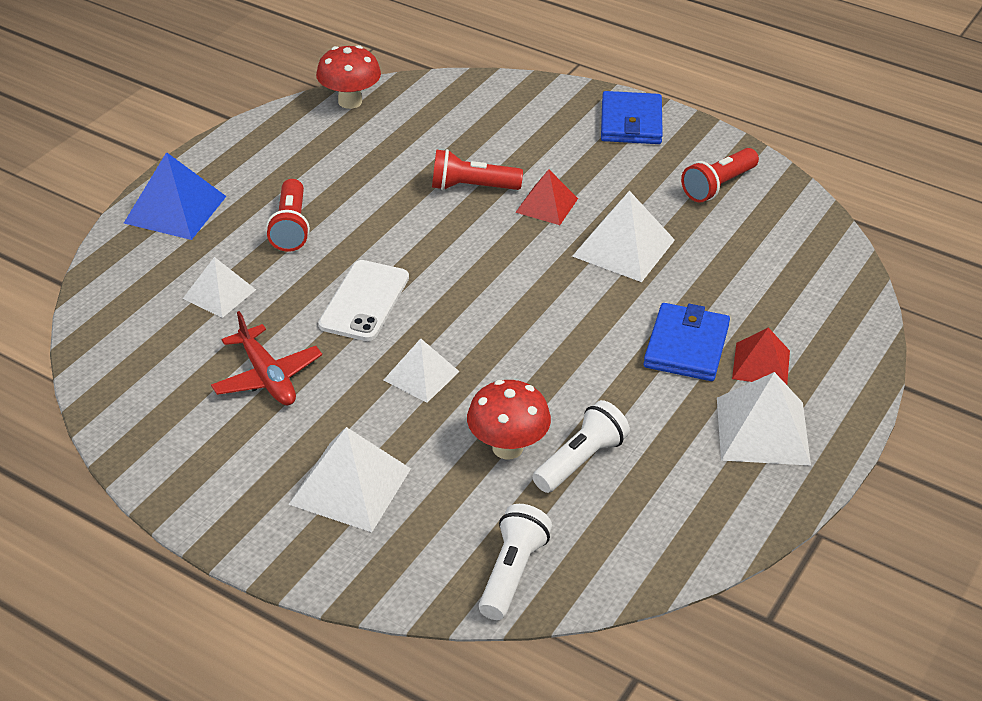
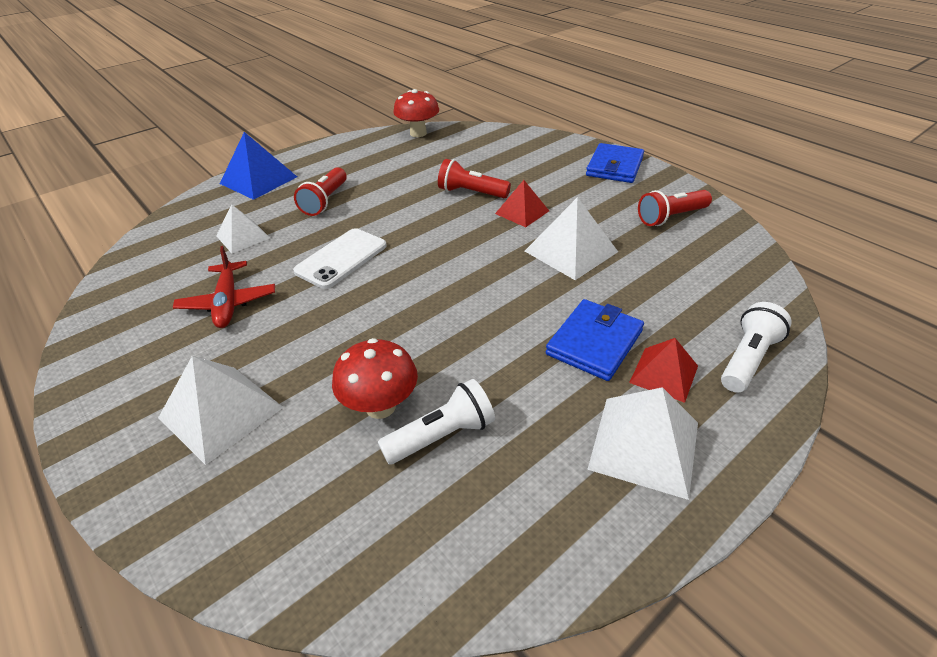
camera: 20 degrees right, 0 degrees up
(421, 375) = (346, 324): white pyramid -> none
(512, 573) = (304, 551): white flashlight -> white flashlight (747, 359)

